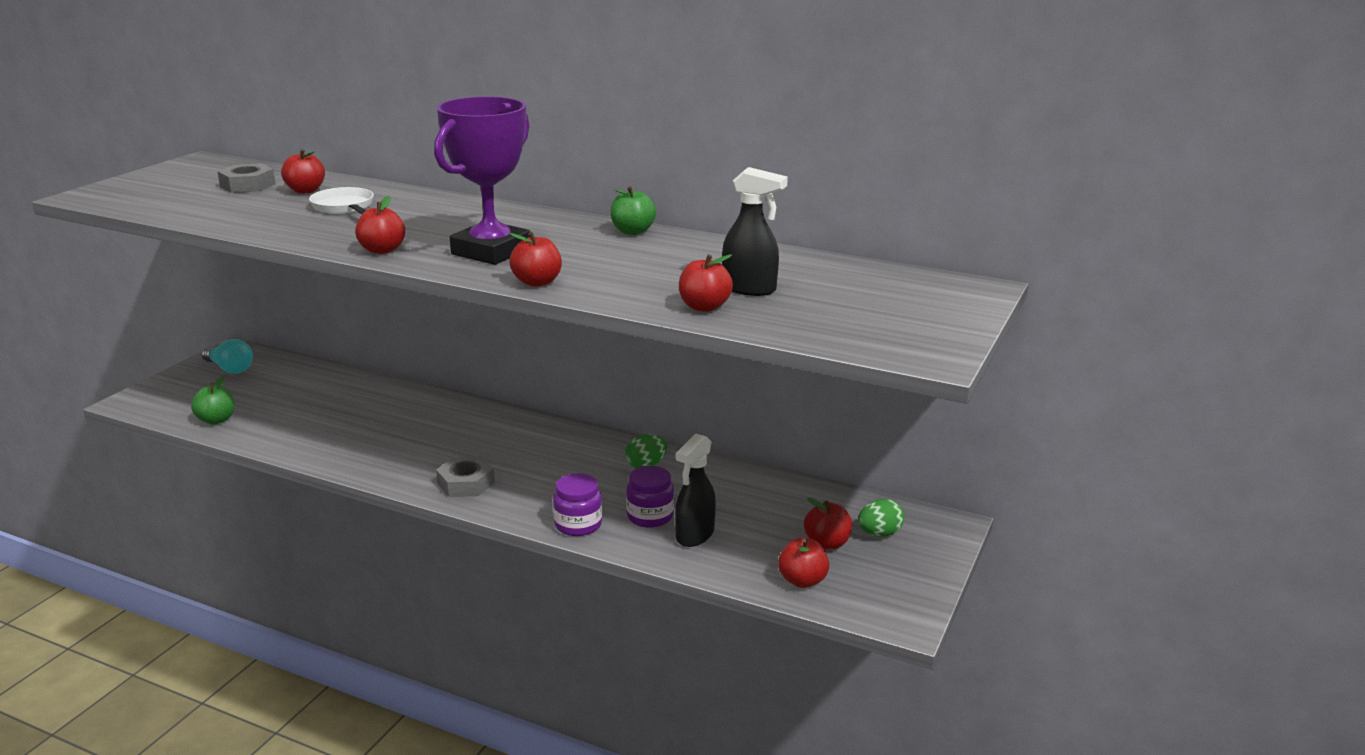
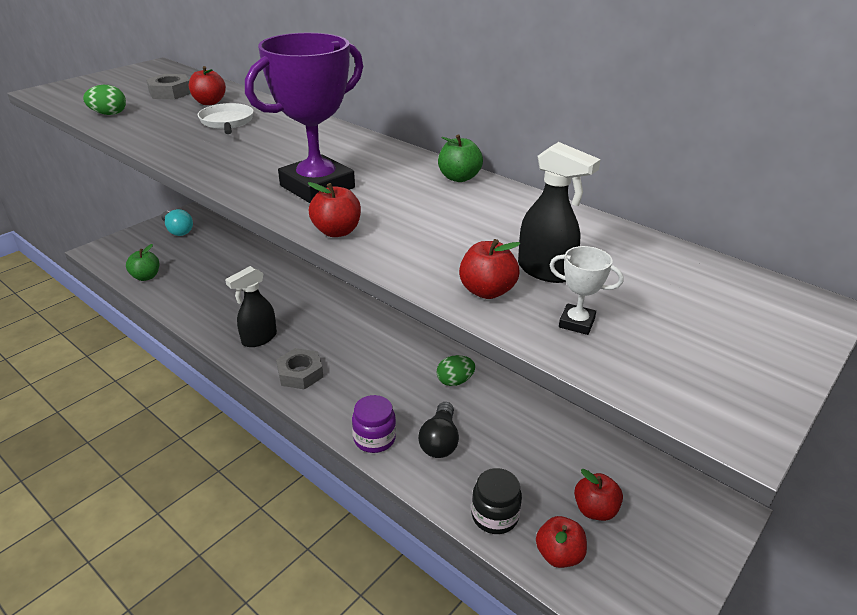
camera: 15 degrees right, 10 degrees up
(382, 250) = (225, 173): red apple -> none
(650, 516) = (440, 441): purple jar -> black light bulb
(694, 535) = (472, 473): black spray bottle -> black spray bottle (259, 339)
(729, 563) = (494, 516): none -> black jar
(791, 318) = (576, 323): none -> white trophy
(879, 534) = (650, 508): green egg -> green egg (109, 114)

